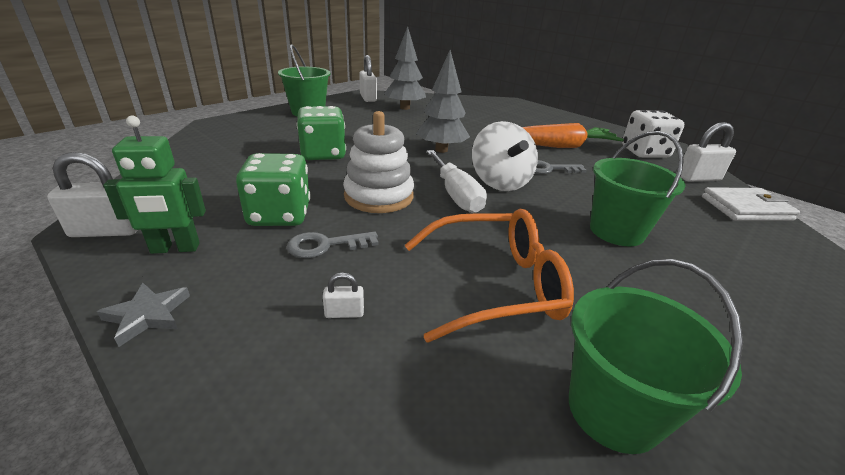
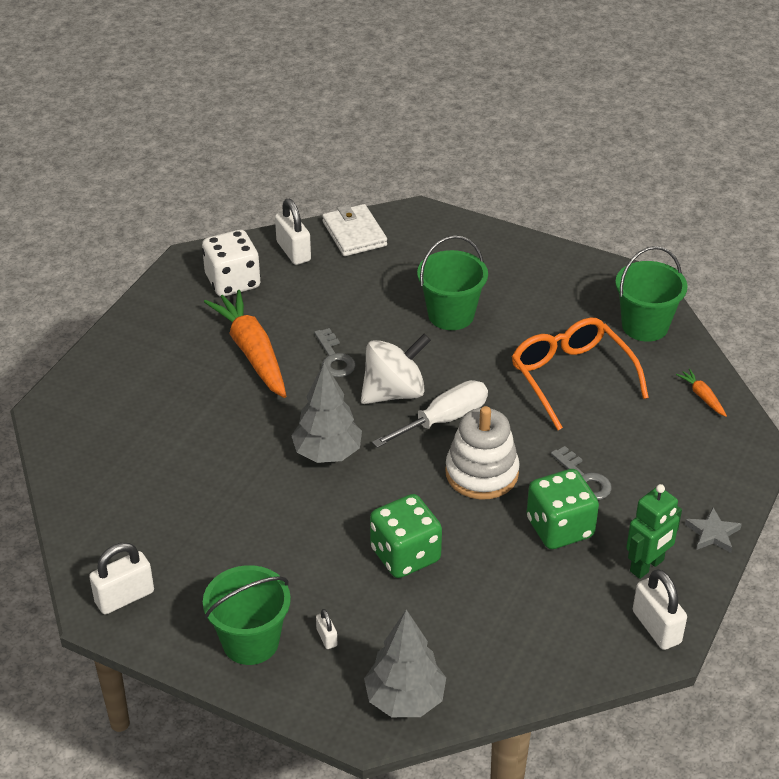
camera: 105 degrees left, 10 degrees up
(175, 248) = (647, 566): green robot -> green robot turned 75 degrees clockwise
(344, 313) = (647, 442): white padlock -> white padlock (327, 637)
(403, 422) = (702, 396): none -> orange carrot
(405, 108) = (161, 533): grey tree -> grey tree (405, 699)

